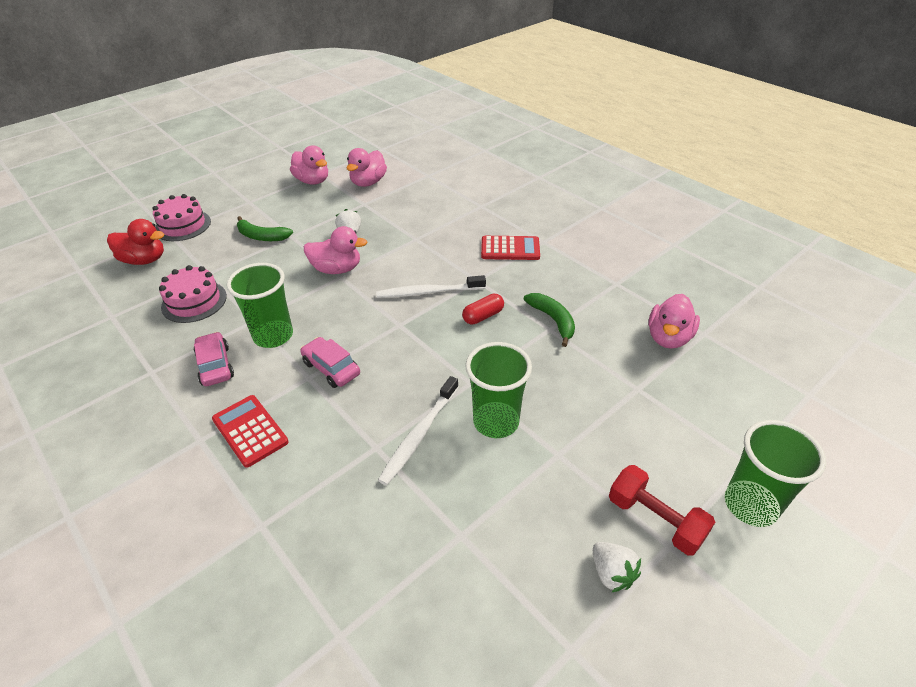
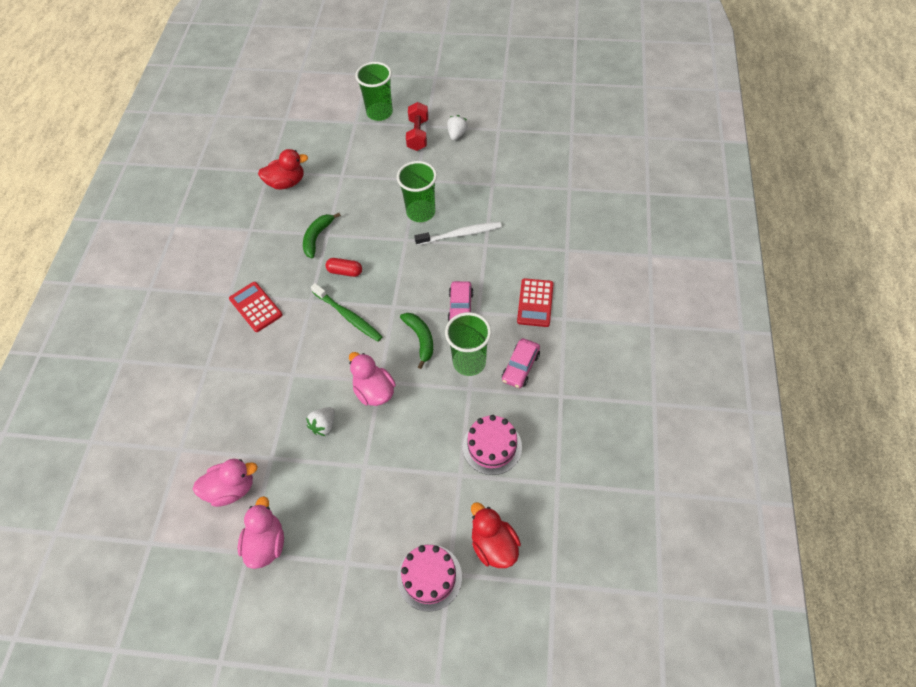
camera: 130 degrees left, 15 degrees up
(261, 236) = (384, 489): green banana -> green banana (420, 339)
(428, 292) = (348, 316): white toothbrush -> green toothbrush
(668, 338) = (286, 183): pink duck -> red duck

